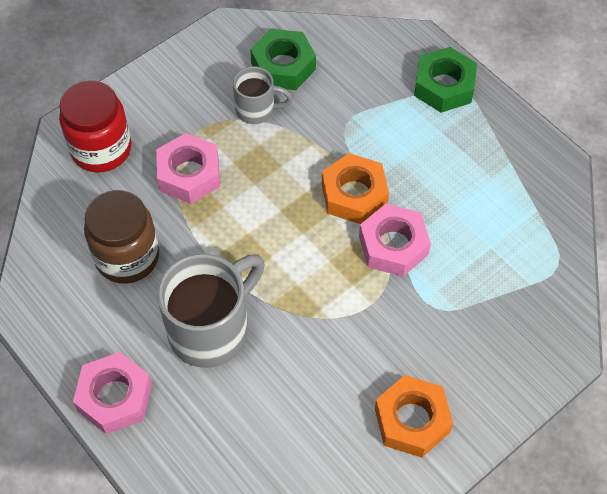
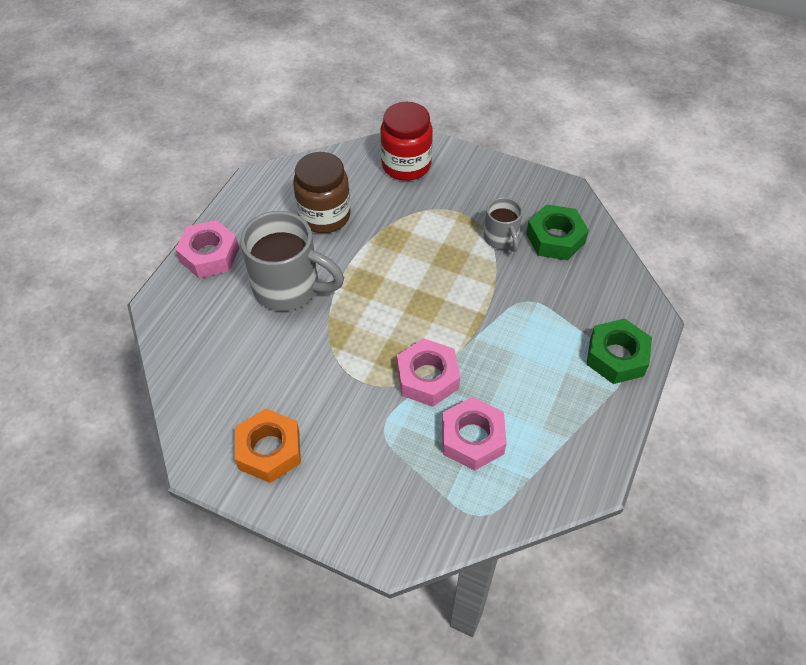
camera: 65 degrees right, 5 degrees down
(189, 174) = (415, 221): pink nut -> pink nut (472, 438)
(354, 194) = (461, 332): orange nut -> none

